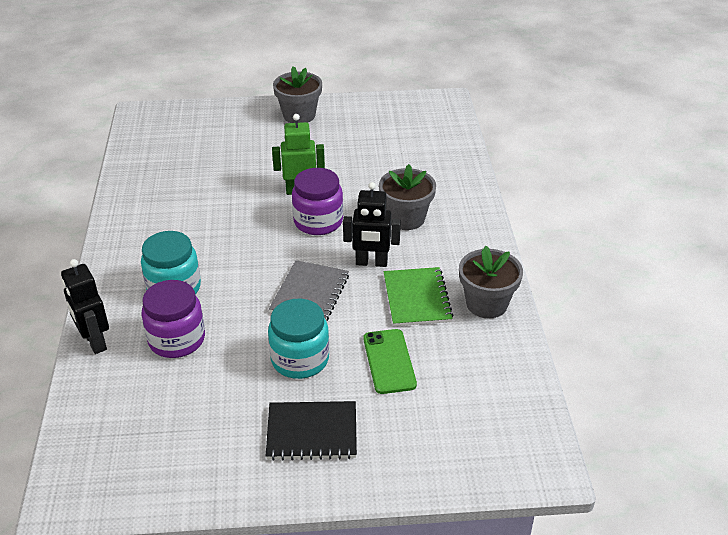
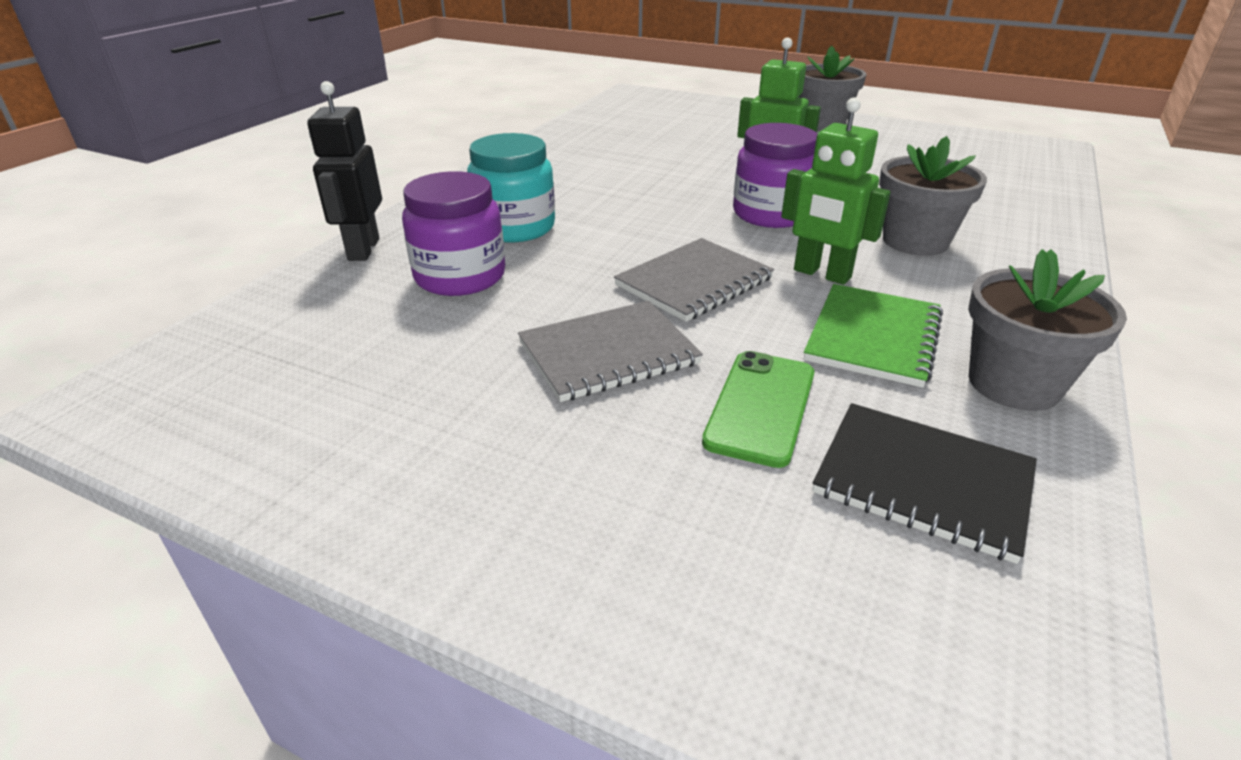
camera: 30 degrees right, 5 degrees down
(300, 359) = (608, 353): turquoise jar -> grey notebook
(312, 432) = (533, 463): black notebook -> black notebook (922, 482)
(371, 263) = (821, 274): black robot -> green robot

